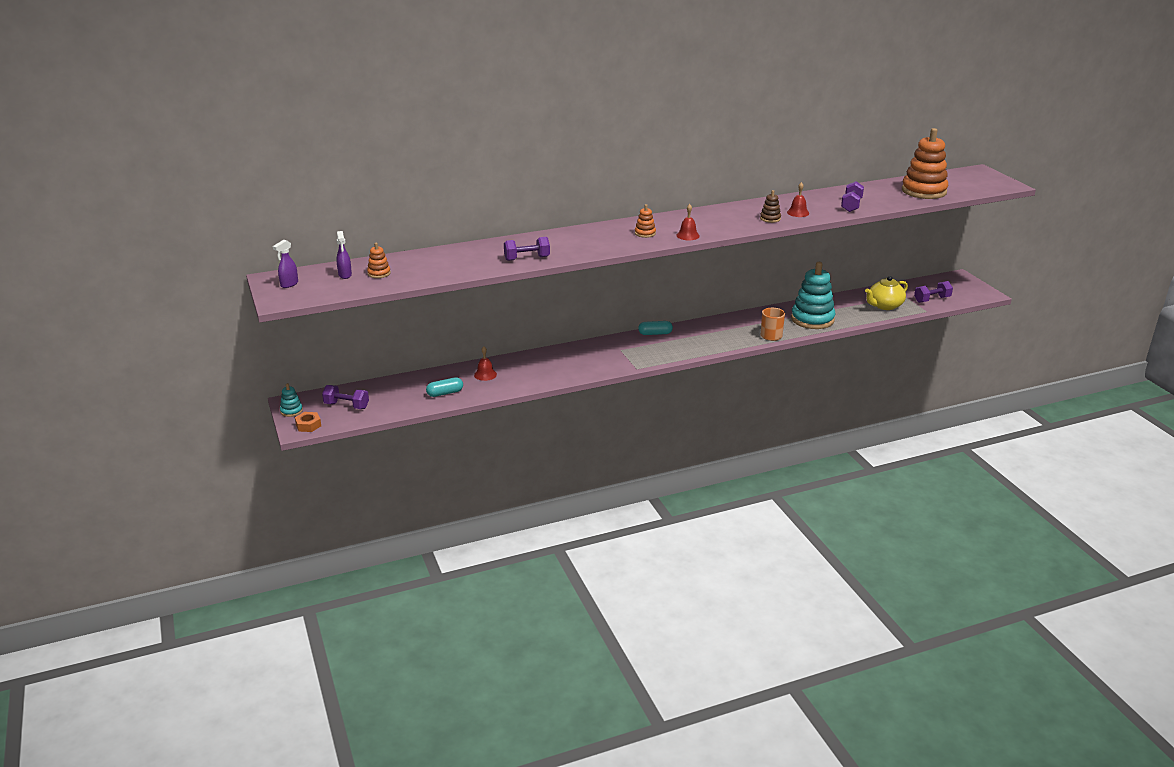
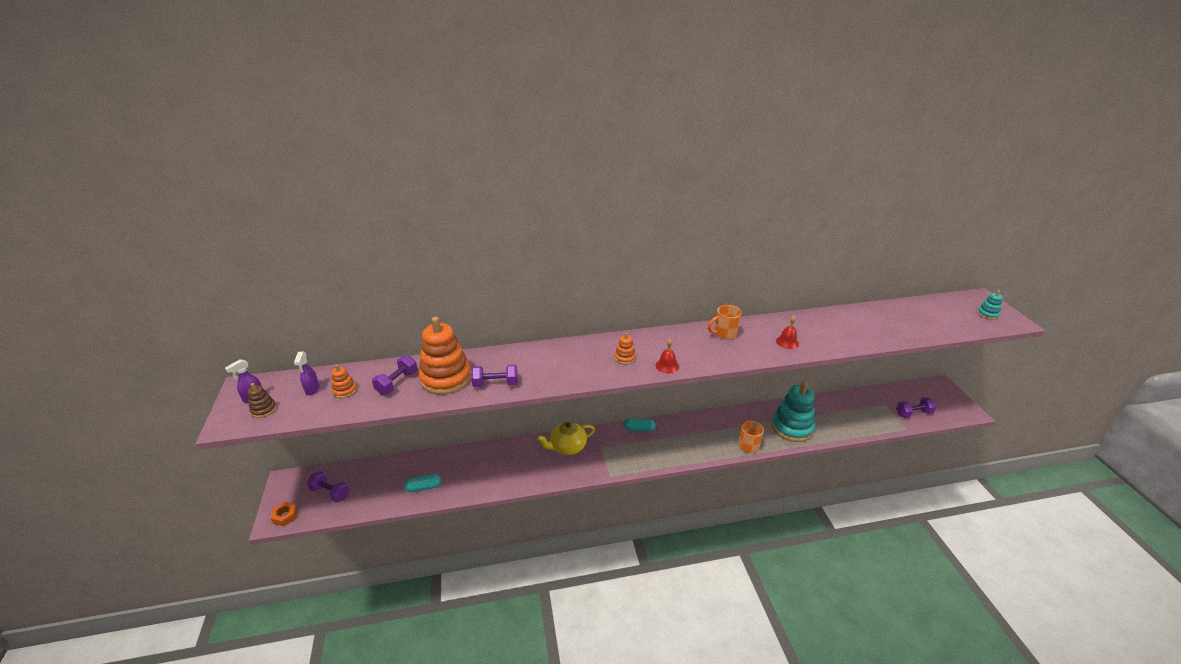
camera: 10 degrees right, 5 degrees up
(291, 411) = (280, 493): turquoise stacking toy -> turquoise stacking toy (987, 314)
(485, 374) = (468, 466): red bell -> none
(736, 211) = (724, 334): none -> orange mug
(770, 218) = (757, 348): brown stacking toy -> brown stacking toy (263, 409)
(851, 205) = (844, 336): purple dumbbell -> purple dumbbell (397, 383)
(884, 306) = (865, 417): yellow teapot -> yellow teapot (567, 447)
(924, 191) = (922, 322): orange stacking toy -> orange stacking toy (446, 378)

